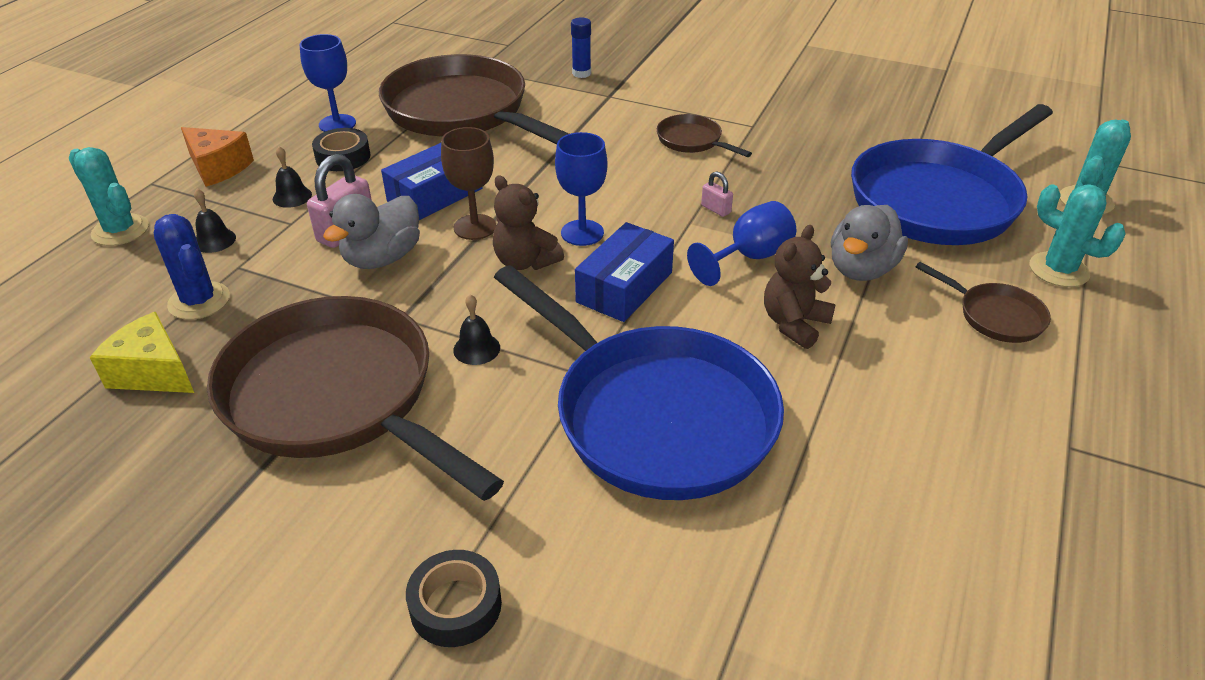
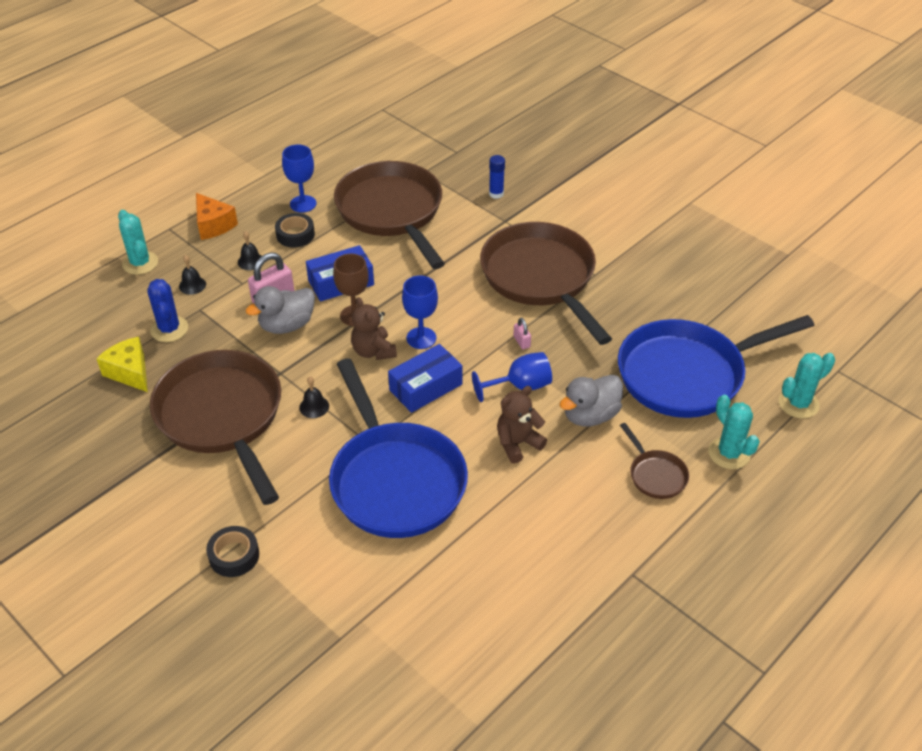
camera: 20 degrees right, 5 degrees up
(692, 141) = (541, 278): brown pan -> brown pan, size x2.33

